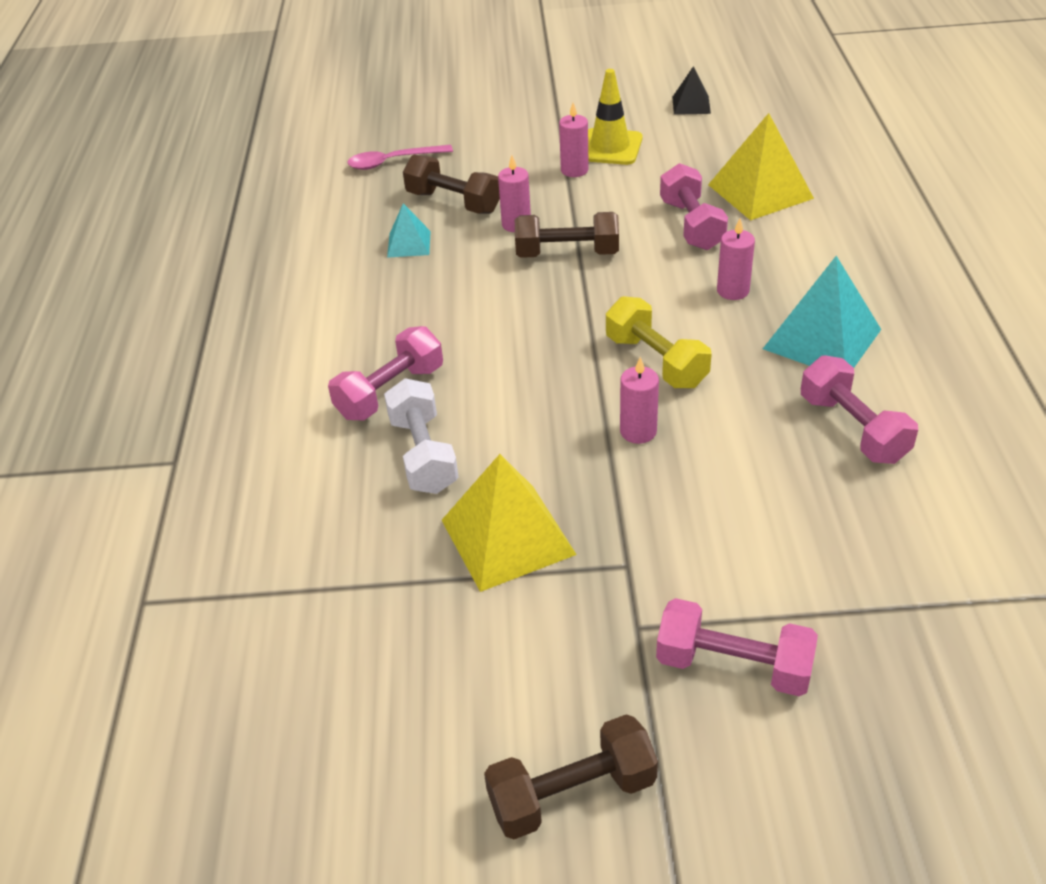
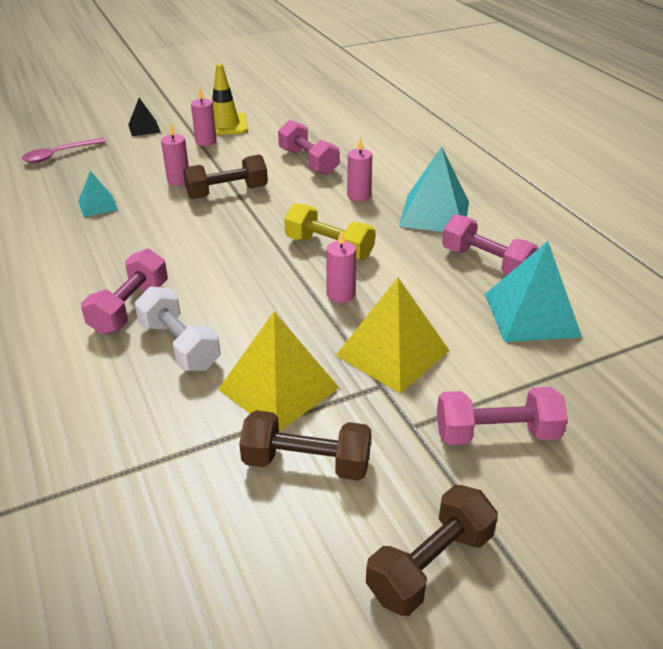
camera: 25 degrees left, 5 degrees down
(453, 202) = (121, 173): brown dumbbell -> brown dumbbell (306, 463)
(691, 105) = (269, 94): black pyramid -> black pyramid (144, 128)
(760, 191) = (344, 136): yellow pyramid -> yellow pyramid (392, 353)
(871, 519) = (531, 314): none -> turquoise pyramid

